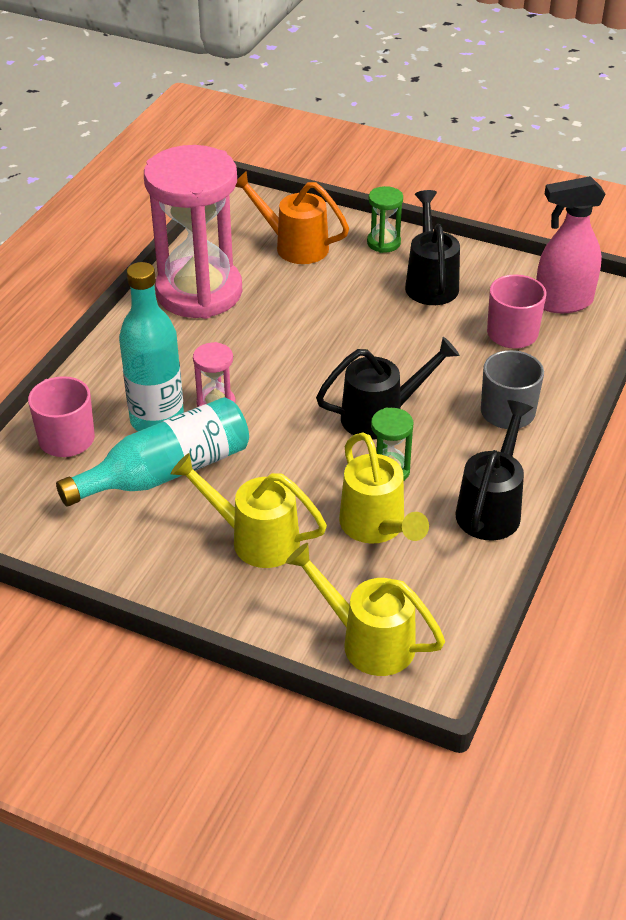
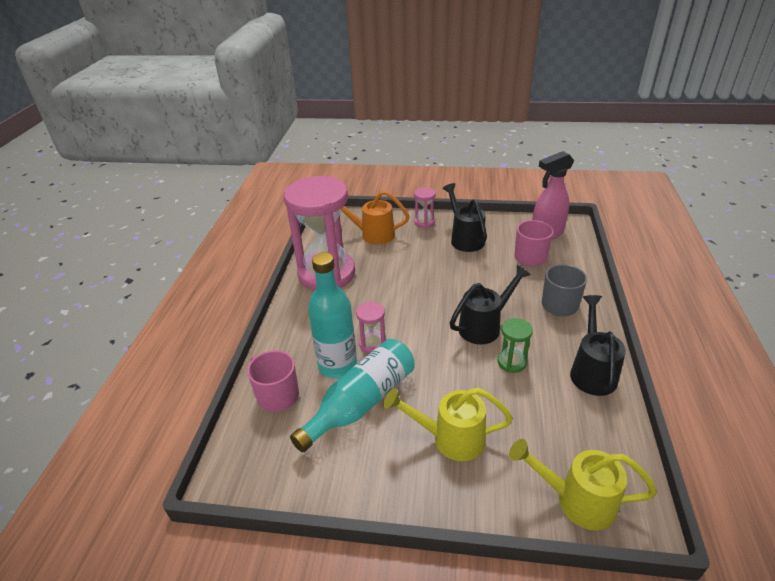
camera: 15 degrees left, 5 degrees down
(376, 527) = (528, 406): yellow watering can -> none
(383, 243) = (424, 222): green hourglass -> pink hourglass

